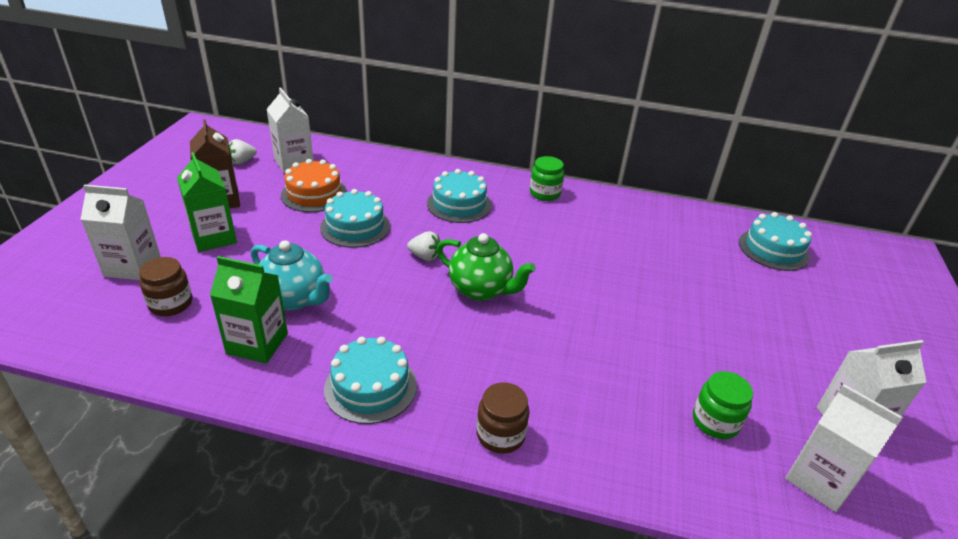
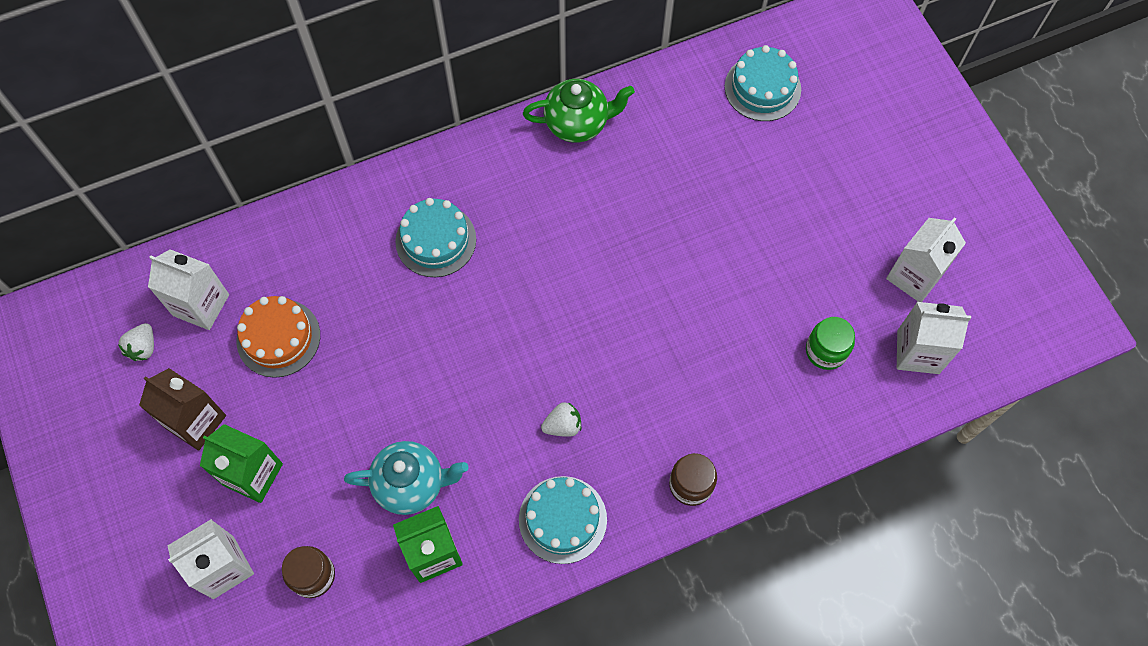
camera: 35 degrees left, 30 degrees up
(355, 227) = (369, 353): turquoise cake -> none
(425, 256) = (471, 342): white strawberry -> white strawberry (563, 425)
(481, 290) = (556, 346): green teapot -> green teapot (578, 123)
(545, 193) = (503, 156): green jar -> none

